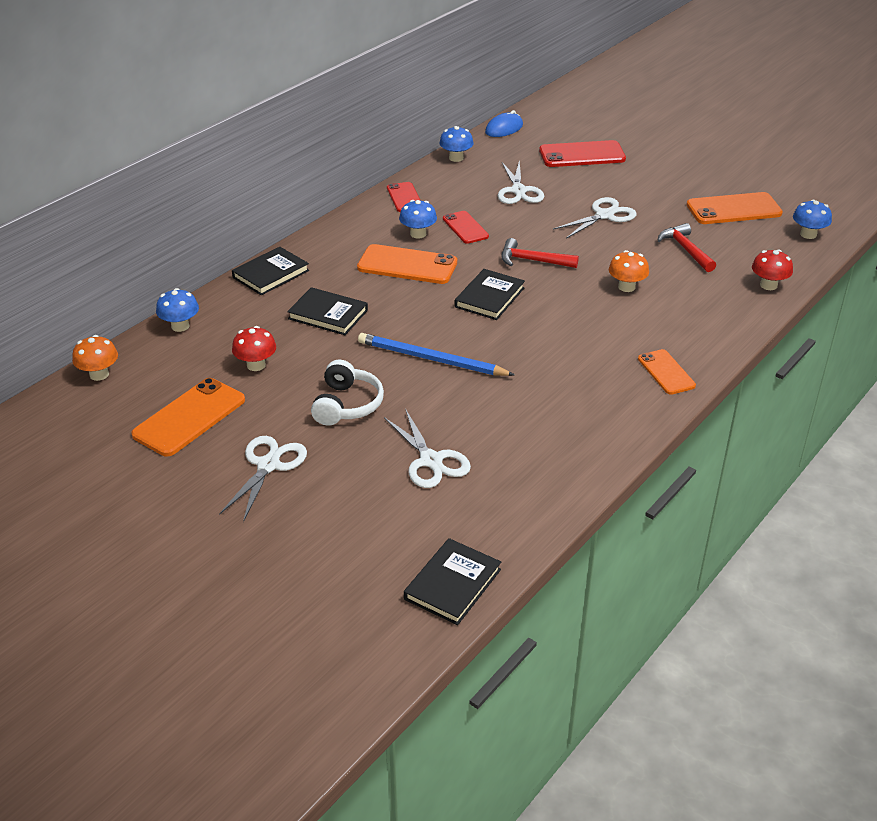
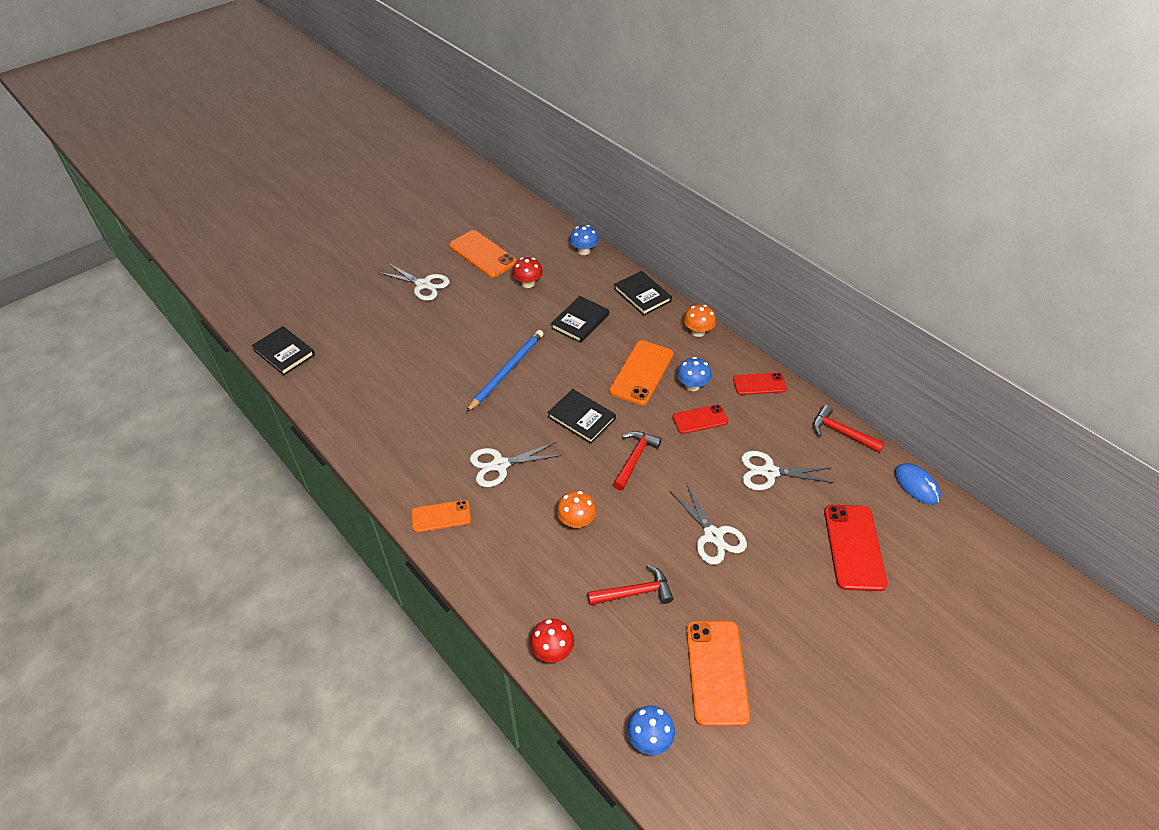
camera: 100 degrees right, 10 degrees up
(99, 374) = (539, 219): orange mushroom -> orange mushroom (698, 332)
(347, 405) = (469, 322): white headphones -> none
(431, 461) = (395, 357): white scissors -> white scissors (500, 465)
(456, 158) = (841, 433): blue mushroom -> red hammer

